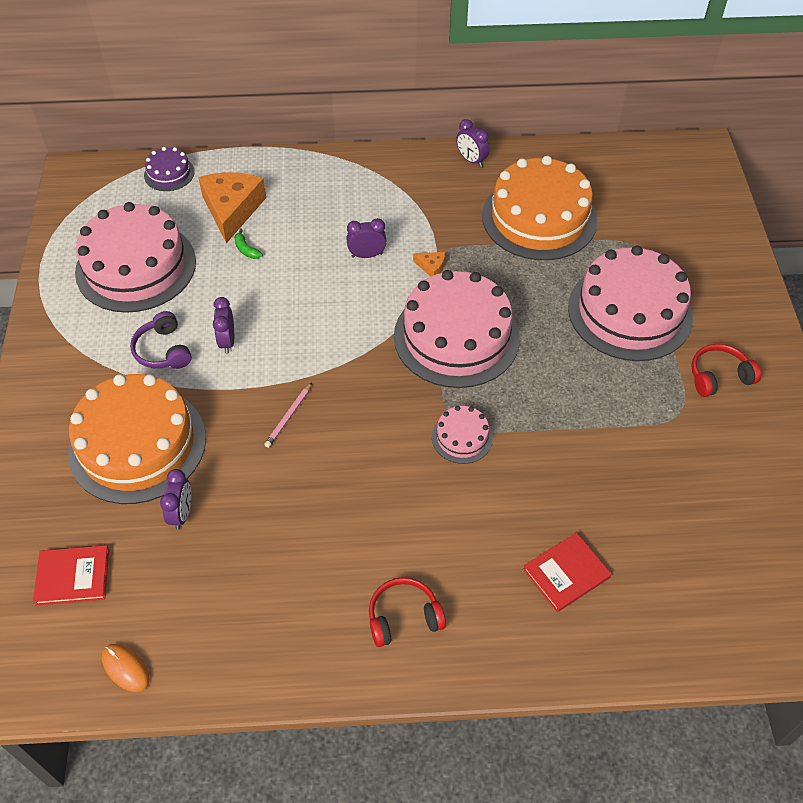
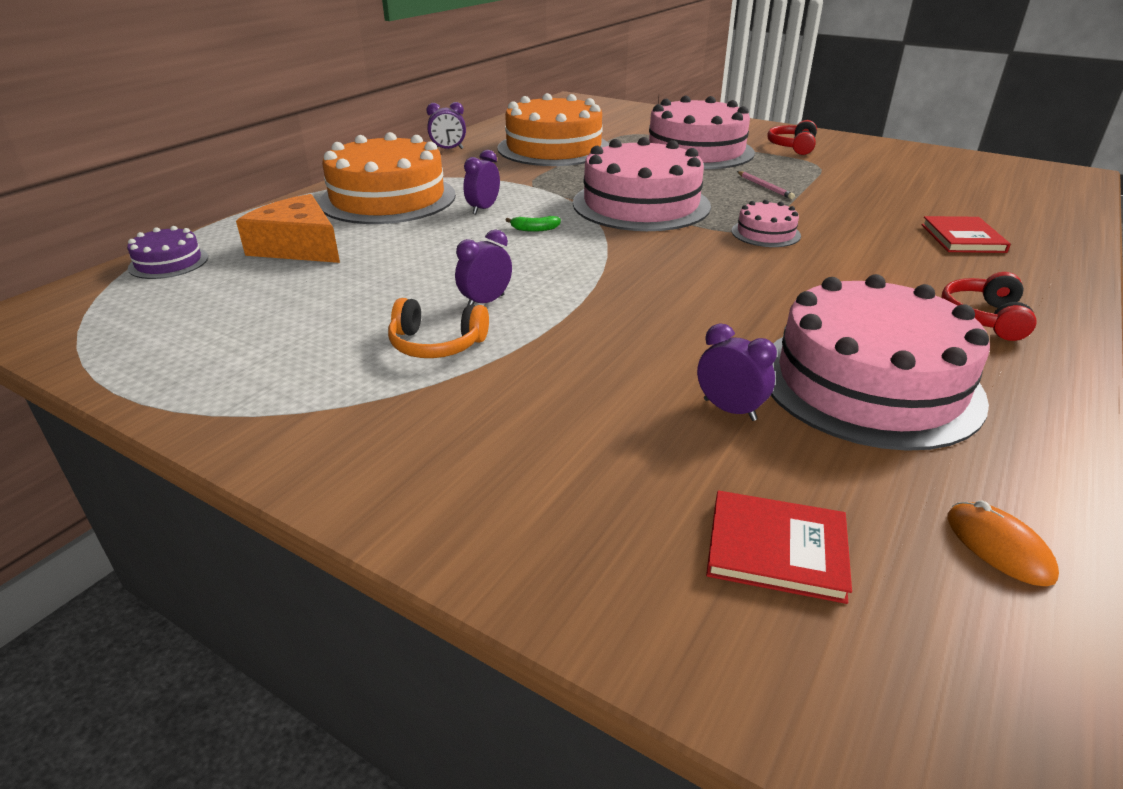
camera: 55 degrees left, 20 degrees down
(73, 576) = (776, 549): red book -> red book turned 75 degrees clockwise
(126, 668) = (998, 547): orange mouse -> orange mouse turned 75 degrees clockwise
(136, 266) = (267, 323): pink cake -> pink cake (869, 382)
(137, 444) = (572, 409): orange cake -> orange cake (388, 198)
(163, 350) = (436, 344): purple headphones -> orange headphones
(227, 341) = (485, 302): purple clock -> purple clock turned 105 degrees clockwise
(246, 249) = (370, 255): green banana -> green banana (534, 229)
(289, 416) = (645, 300): pink pencil -> pink pencil (764, 187)
(431, 267) = (543, 191): orange cheese -> none

